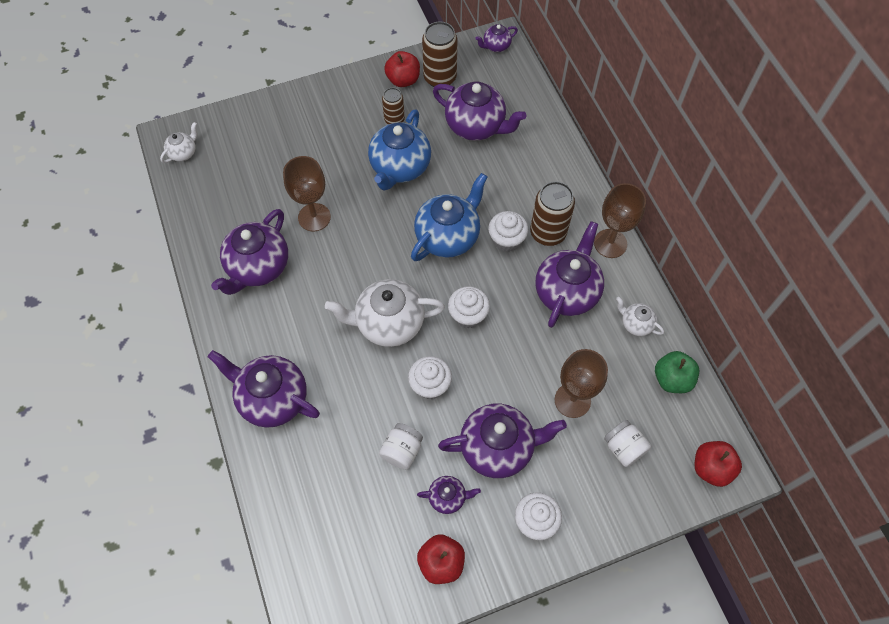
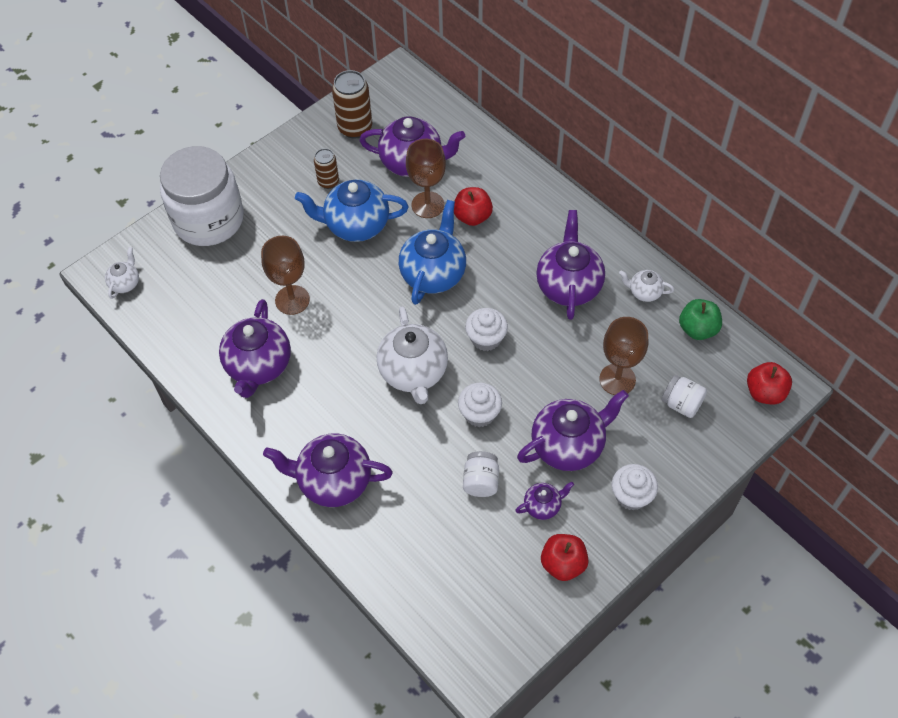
camera: 20 degrees left, 5 degrees down
(277, 120) = (208, 219): none -> white jar
(389, 323) = (414, 373): white teapot -> white teapot turned 75 degrees counterclockwise
(400, 168) = (356, 225): blue teapot -> blue teapot turned 90 degrees clockwise
(403, 80) = (319, 141): red apple -> red apple (472, 216)
(496, 46) = (396, 80): purple teapot -> none
(506, 240) = (491, 258): white cupcake -> none
(548, 233) = (527, 238): brown can -> none
(610, 243) = (589, 228): brown goblet -> brown goblet (427, 205)

